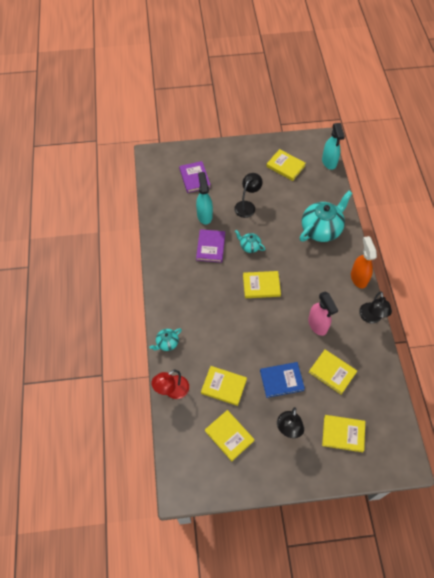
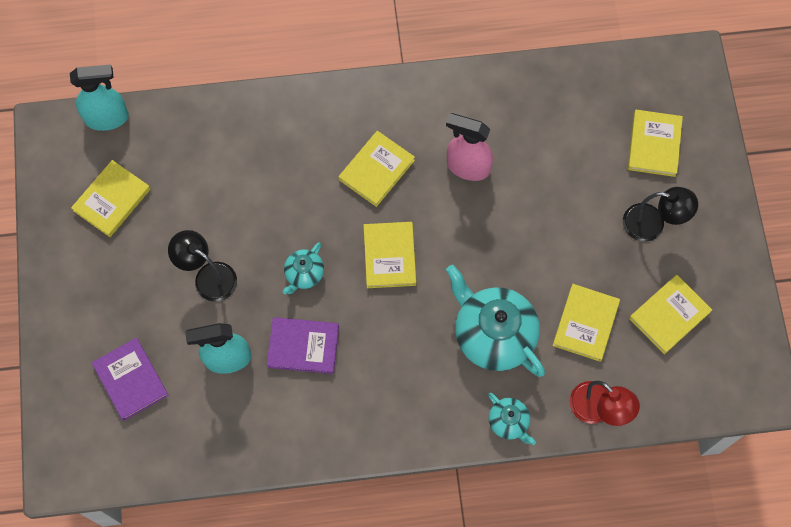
camera: 90 degrees left, 10 degrees up
(194, 178) = (130, 380): purple book -> purple book turned 75 degrees clockwise
(281, 380) = (570, 230): blue book -> none
(317, 325) = (467, 167): pink spray bottle -> pink spray bottle turned 135 degrees counterclockwise
(321, 229) = (269, 145): turquoise teapot -> turquoise teapot (493, 334)
(332, 372) = (553, 151): yellow book -> yellow book (376, 170)
(358, 278) = (374, 93): orange spray bottle -> none
(371, 318) = (452, 82): black lamp -> none

